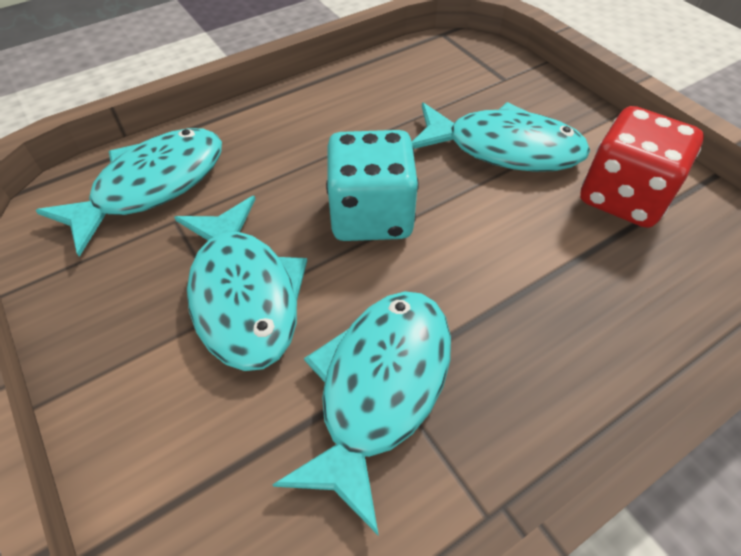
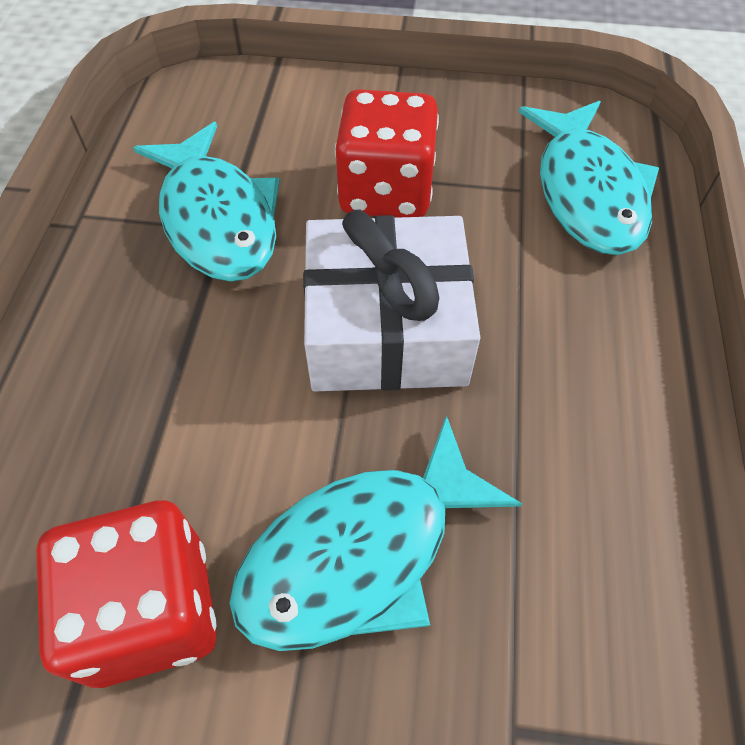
camera: 130 degrees right, 5 degrees up
(244, 294) = (386, 191): turquoise fish -> red dice
(371, 216) = (386, 327): turquoise dice -> white gift

